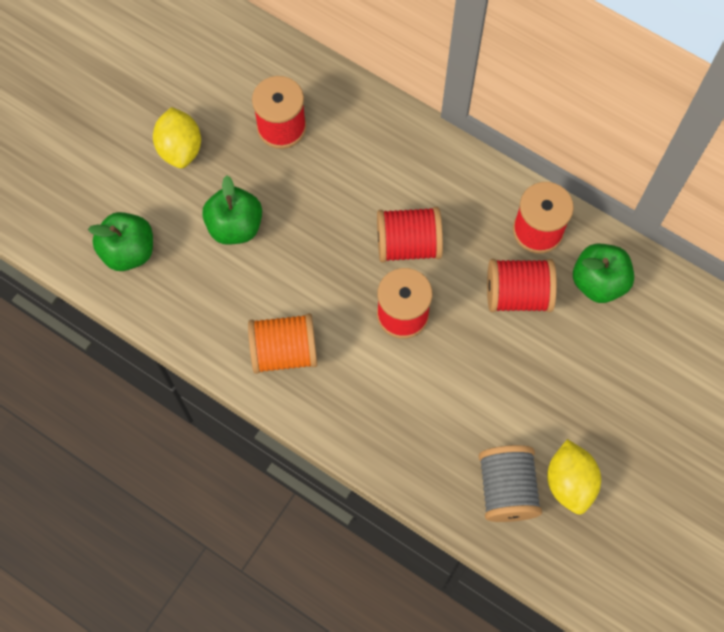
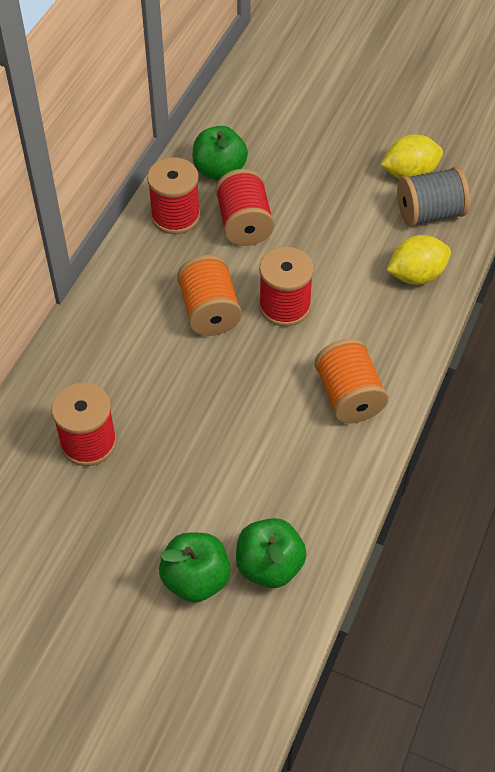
camera: 100 degrees left, 15 degrees down
(180, 149) = (129, 539): yellow lemon -> yellow lemon (416, 275)
(235, 226) = (218, 465): green apple -> green apple (196, 579)
(408, 244) = (209, 311): red spool -> orange spool

